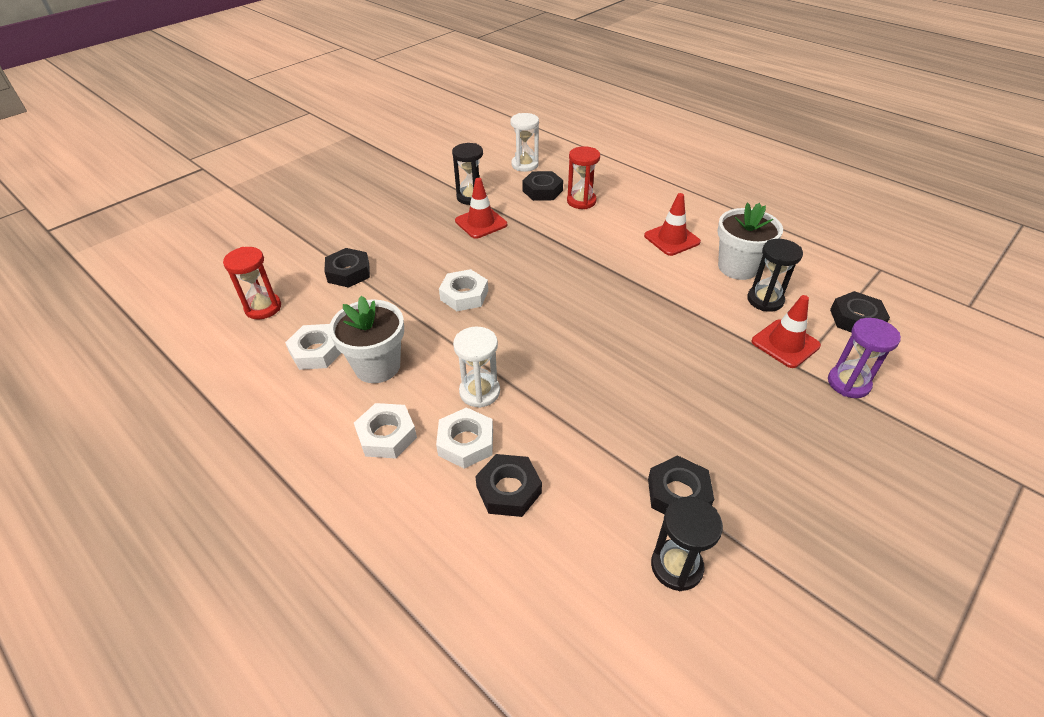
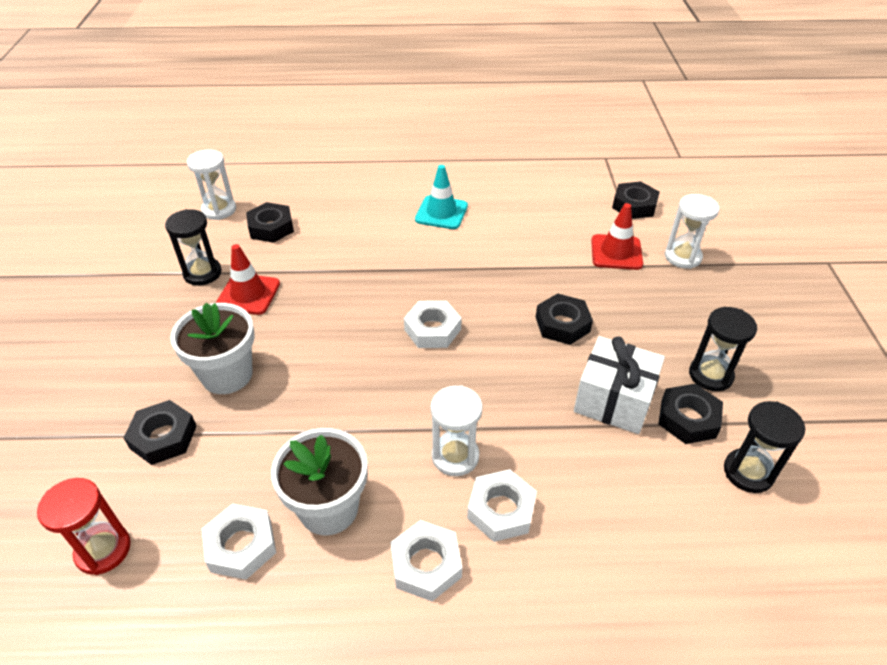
camera: 45 degrees left, 0 degrees up
(464, 295) = (325, 377): white nut -> white nut (432, 329)
(508, 490) = (582, 519): black nut -> black nut (562, 324)
(581, 201) = (322, 219): red hourglass -> none
(634, 439) = (614, 400): none -> white gift
(672, 239) = (441, 213): red traffic cone -> turquoise traffic cone
(738, 267) = (517, 209): white flower pot -> white flower pot (227, 375)
(765, 300) = (565, 226): black hourglass -> black hourglass (710, 375)
(848, 383) = (682, 257): purple hourglass -> white hourglass

